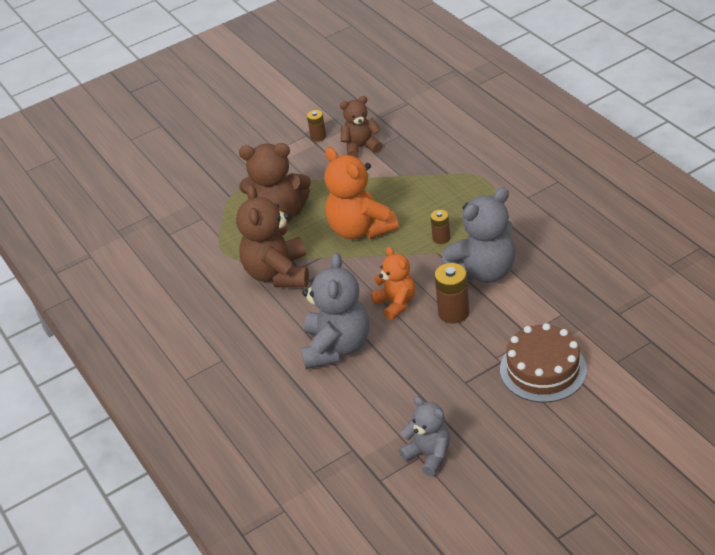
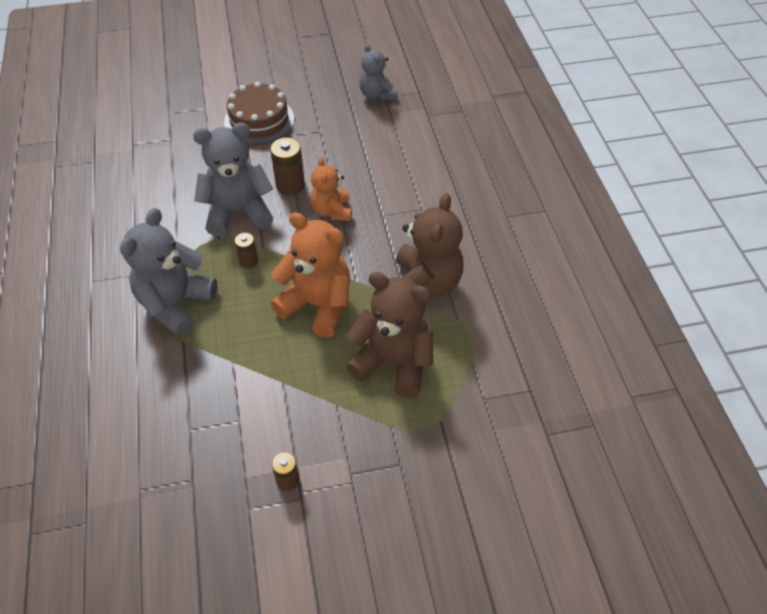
camera: 165 degrees left, 10 degrees up
(336, 347) = (403, 191): grey teddy bear -> grey teddy bear (175, 304)
(360, 229) = (317, 305): orange teddy bear -> orange teddy bear turned 45 degrees counterclockwise
(361, 147) = (247, 431): brown teddy bear -> none

